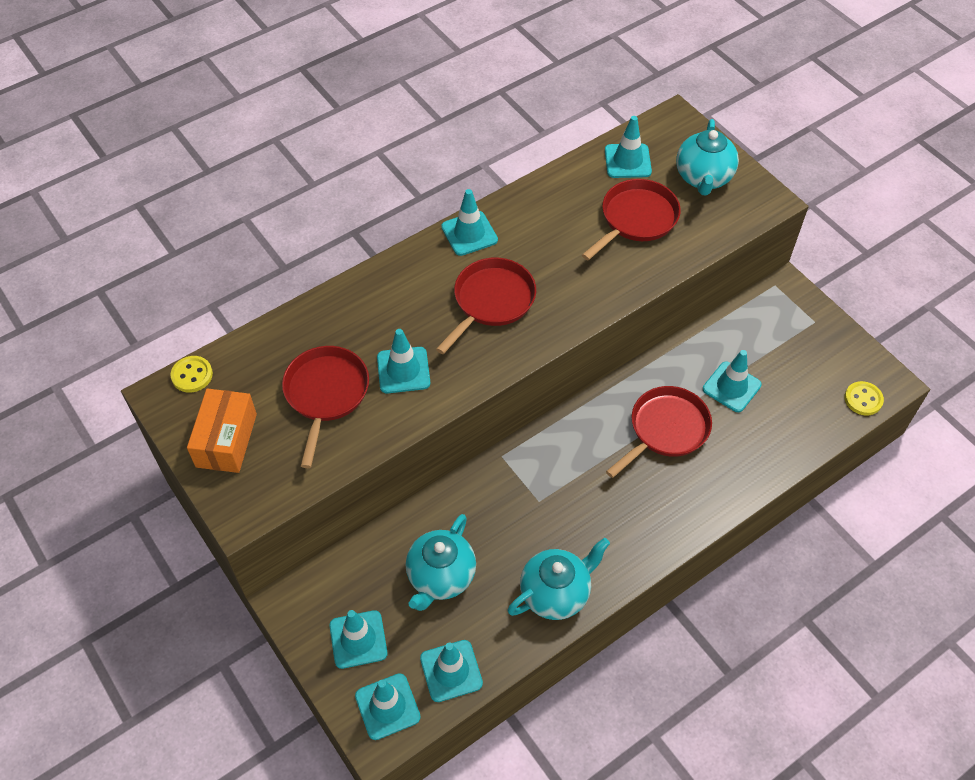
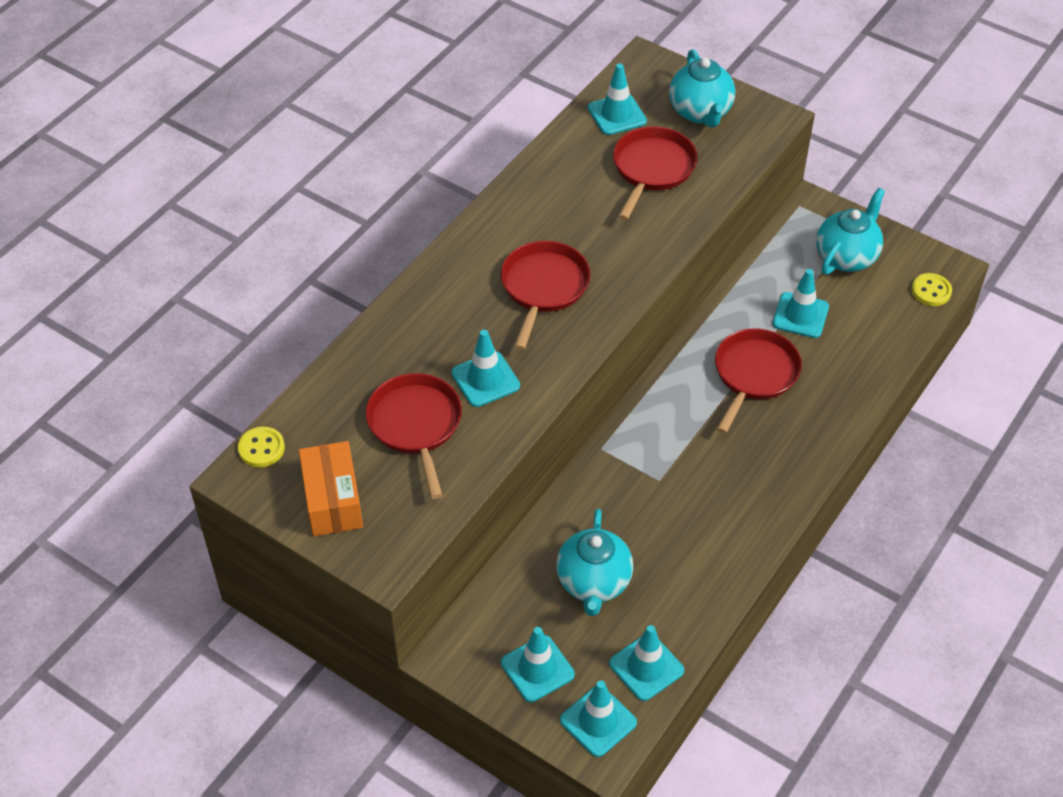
camera: 20 degrees left, 5 degrees down
(469, 233) = (488, 228): turquoise traffic cone -> none
(556, 593) = (716, 561): turquoise teapot -> turquoise teapot (846, 256)

